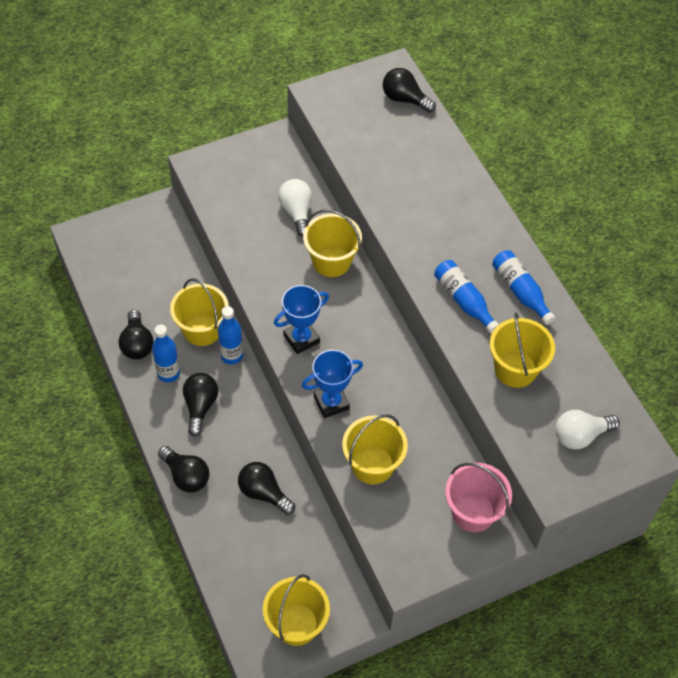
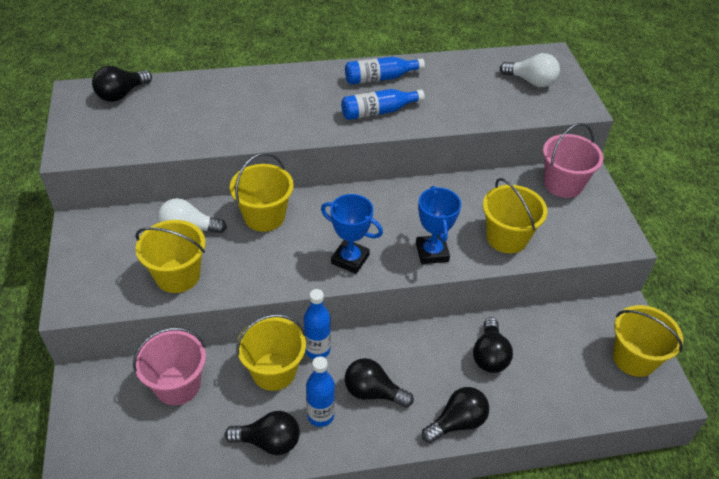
camera: 75 degrees left, 10 degrees down
(172, 269) = (177, 385): none -> pink bucket
(263, 493) = (489, 355): black light bulb -> black light bulb turned 45 degrees counterclockwise
(301, 339) = (350, 259): blue trophy -> blue trophy turned 45 degrees counterclockwise
(515, 369) = (459, 99): yellow bucket -> yellow bucket (178, 275)
(580, 435) = (531, 81): white light bulb -> white light bulb turned 60 degrees counterclockwise

